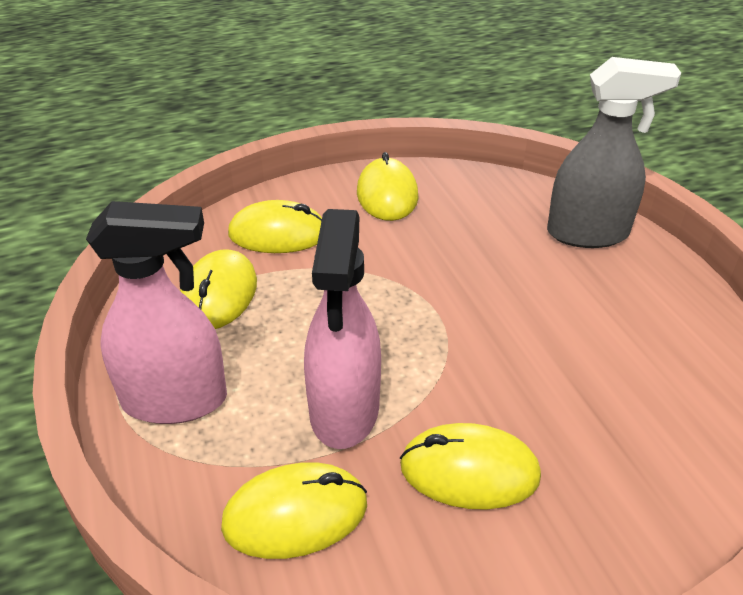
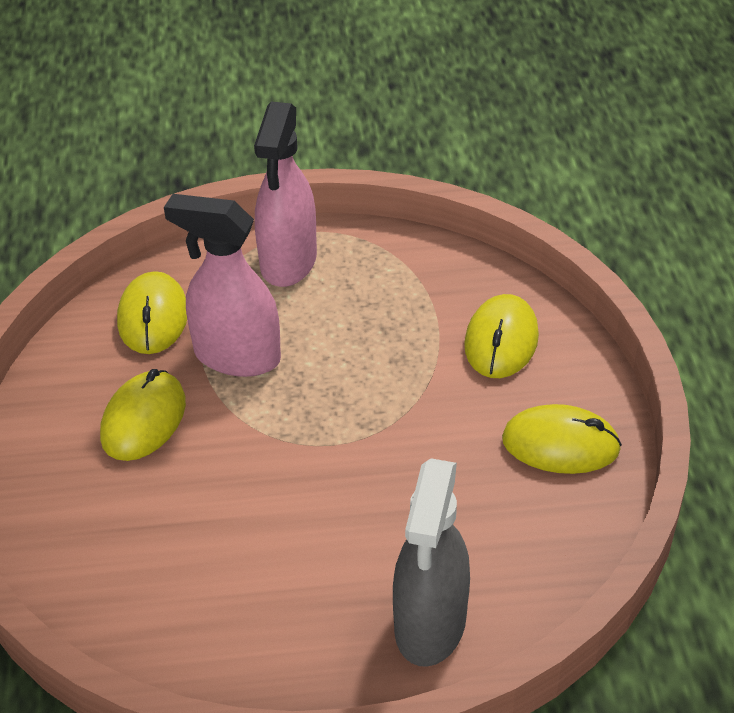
camera: 105 degrees right, 5 degrees up
(218, 294) = (412, 292): yellow mouse -> none

